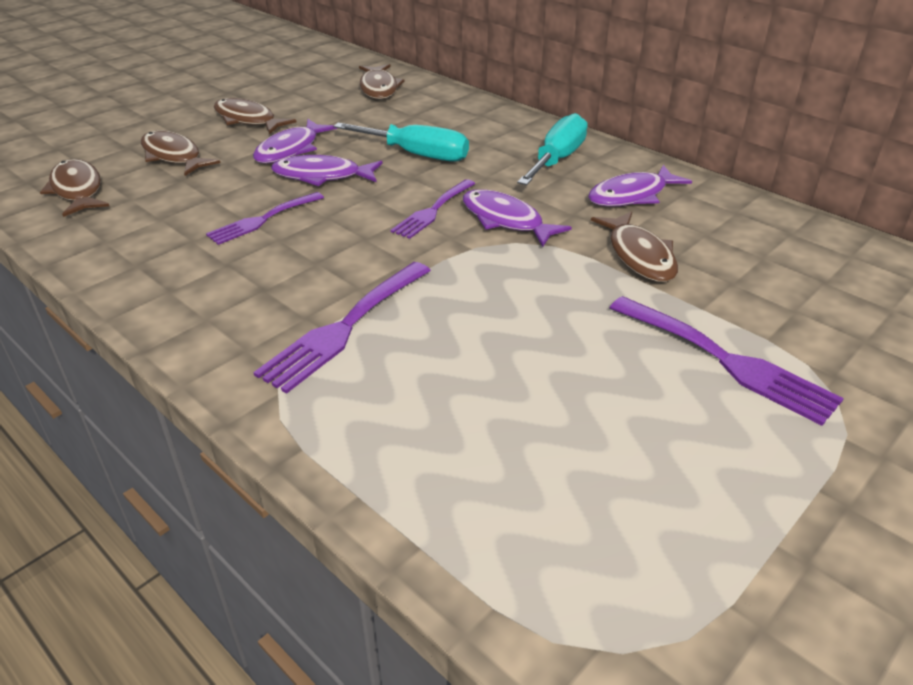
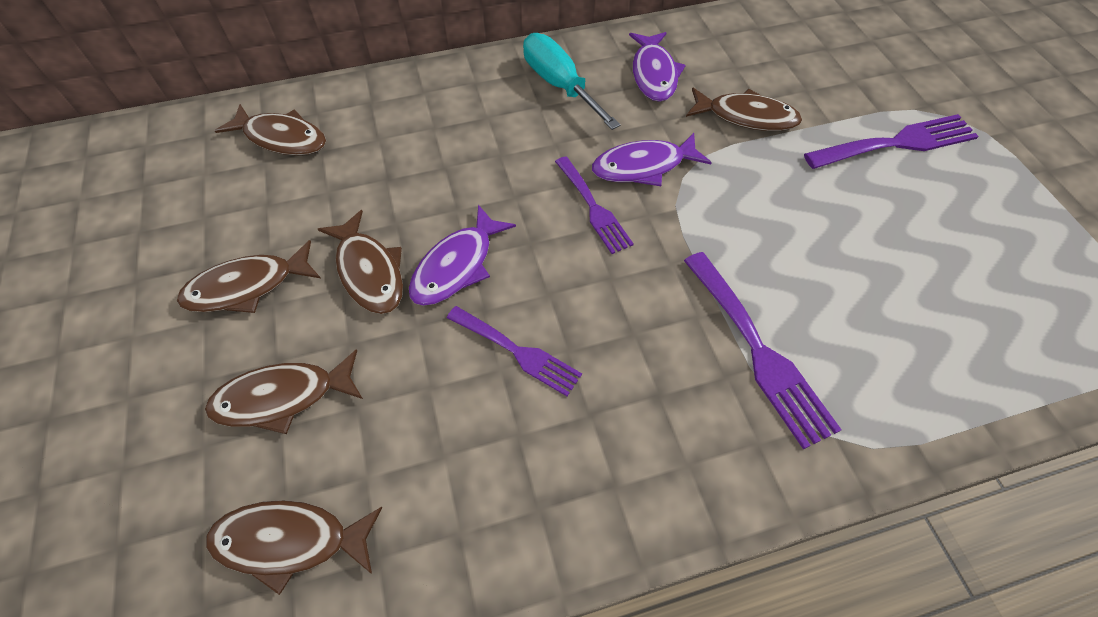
camera: 60 degrees left, 20 degrees up
(262, 220) = (517, 352): purple fork -> purple fork turned 45 degrees counterclockwise
(291, 149) = (369, 271): purple fish -> brown fish
(417, 155) = (471, 173): turquoise screwdriver -> none

